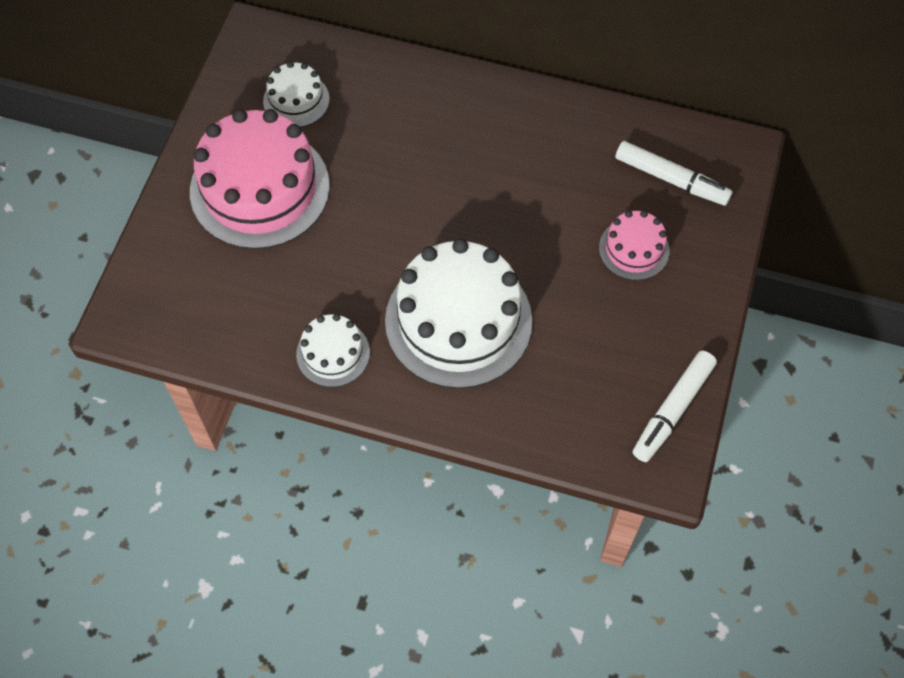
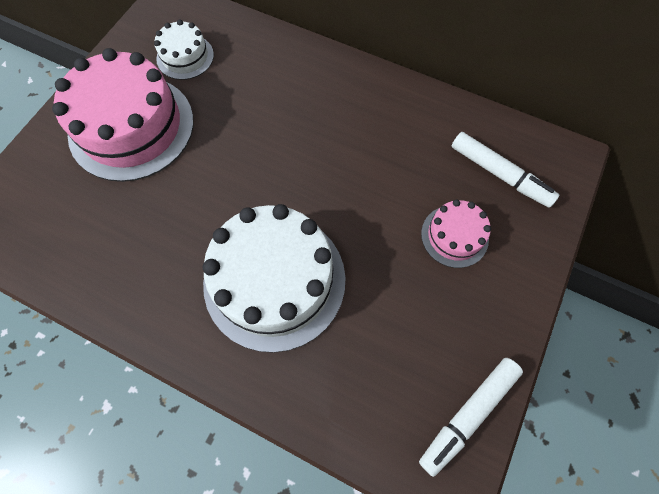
camera: 10 degrees right, 5 degrees up
(333, 353) = (149, 293): white cake -> none

